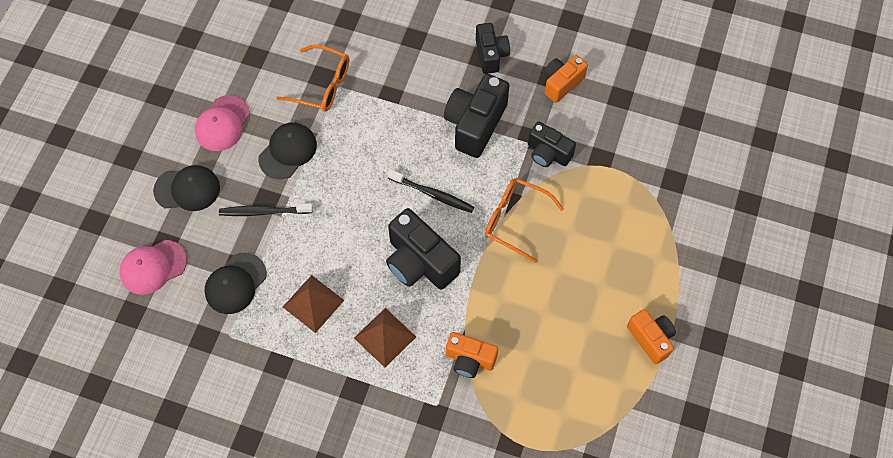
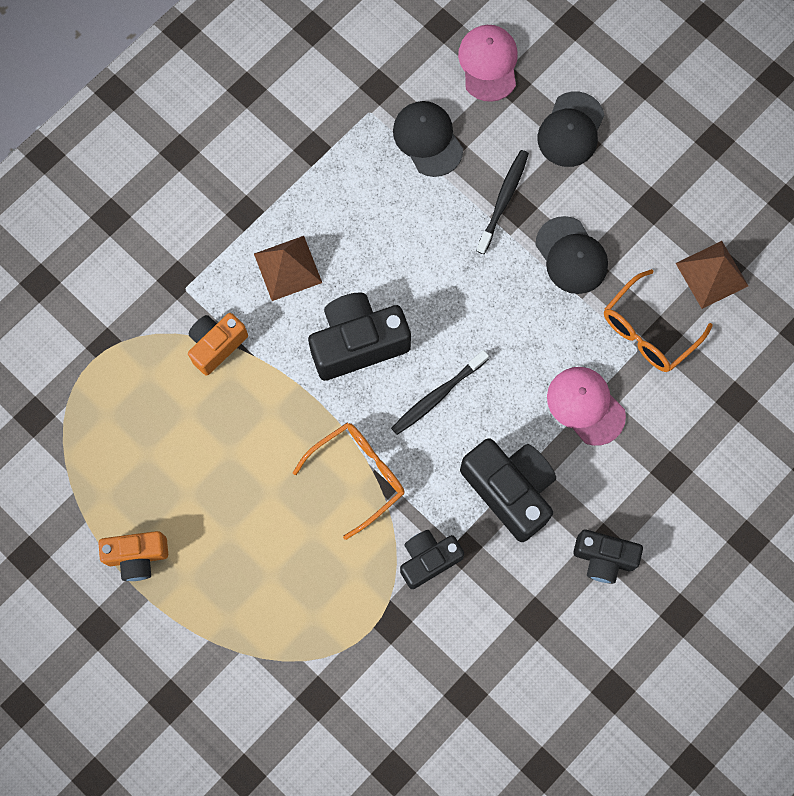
camera: 115 degrees right, 10 degrees up
(222, 124) = (643, 197): pink cap -> pink cap (585, 406)
(313, 303) = (364, 210): brown pyramid -> brown pyramid (711, 274)
(561, 83) = (520, 628): orange camera -> none

